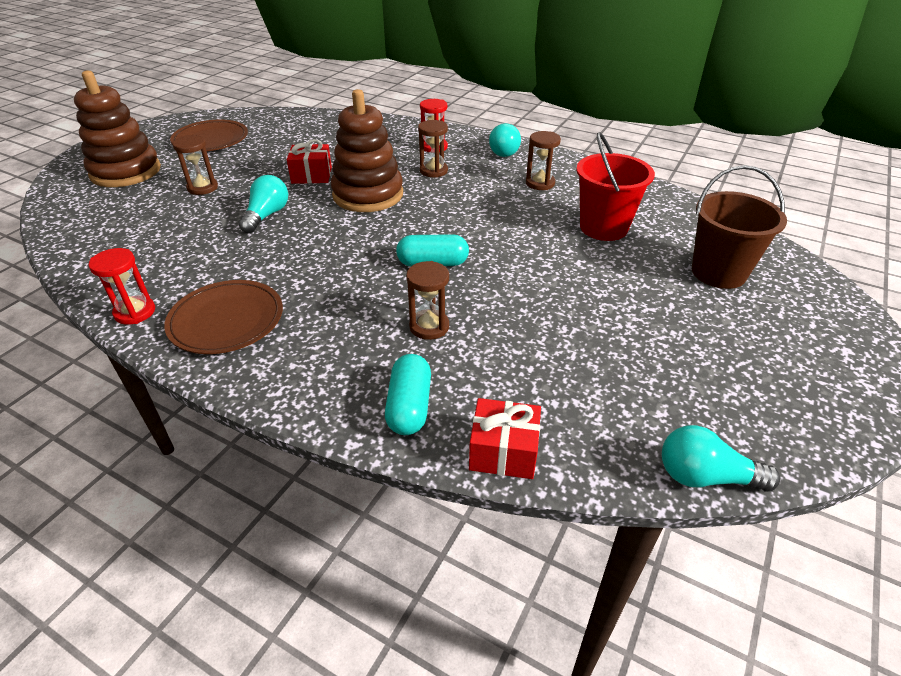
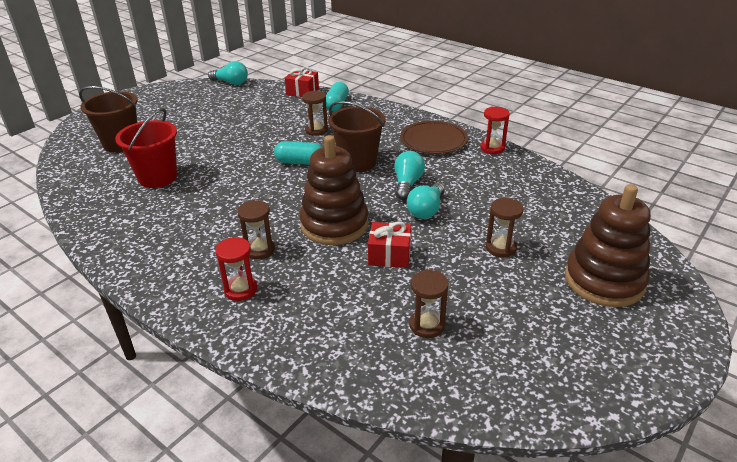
camera: 170 degrees left, 5 degrees down
(211, 140) = (534, 337): brown plate -> none
(350, 270) = (358, 162): none -> brown bucket
(504, 150) = (164, 275): turquoise light bulb -> turquoise light bulb (407, 184)
(540, 183) = (166, 224): brown hourglass -> brown hourglass (427, 325)

